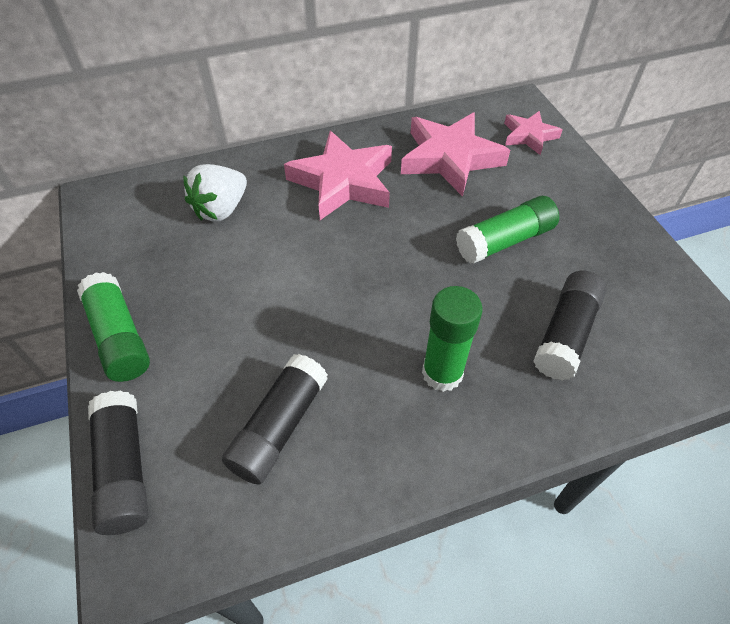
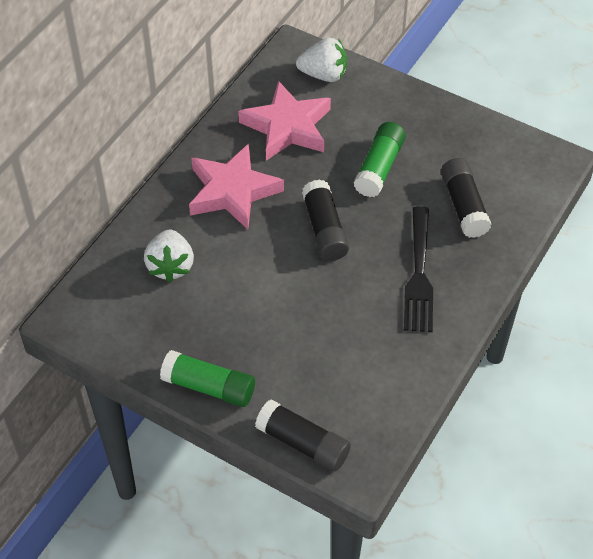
camera: 40 degrees left, 0 degrees up
(279, 427) = (361, 363): black glue stick -> black glue stick (324, 229)
(442, 373) = (419, 274): green glue stick -> black fork
(529, 136) = (324, 75): pink star -> white strawberry

